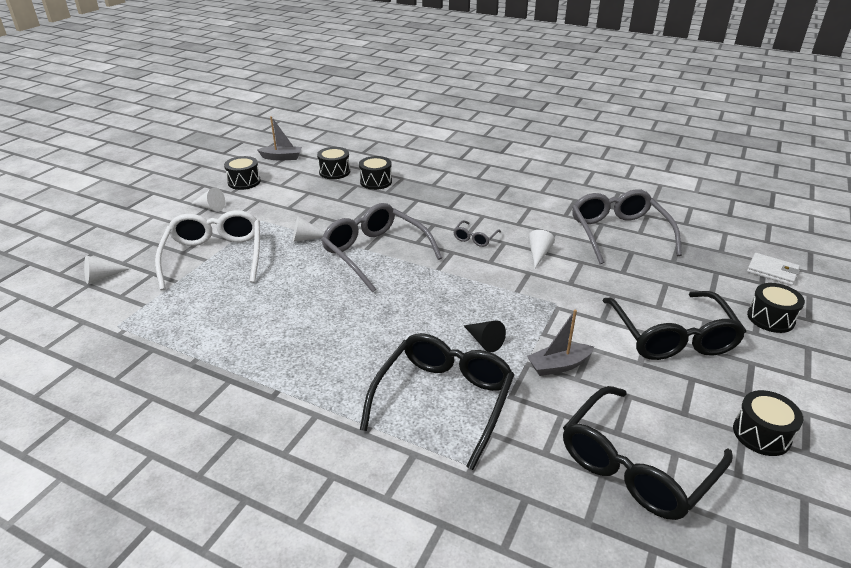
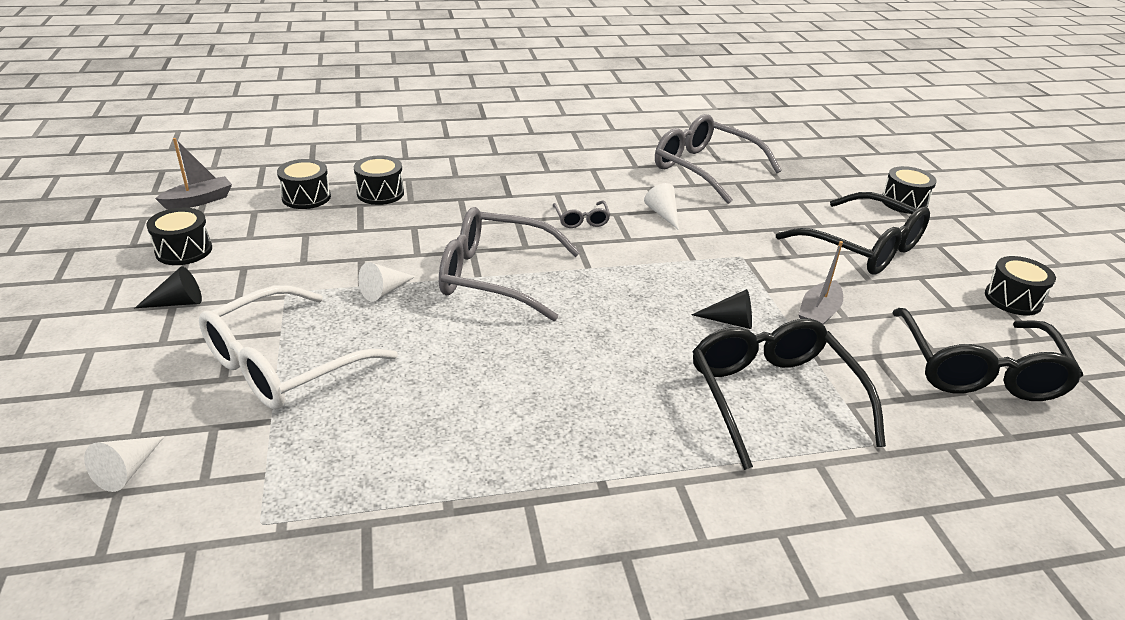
camera: 40 degrees left, 0 degrees up
(210, 207) = (178, 302): white cone -> black cone
(215, 256) = (283, 364): white glasses -> white glasses turned 90 degrees counterclockwise
(772, 271) = (856, 162): white wallet -> none

